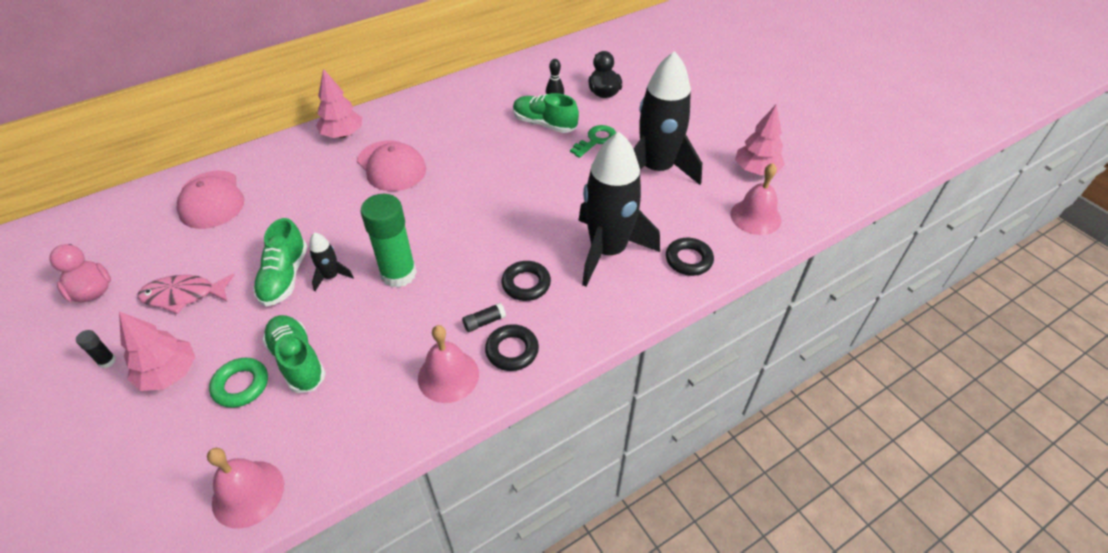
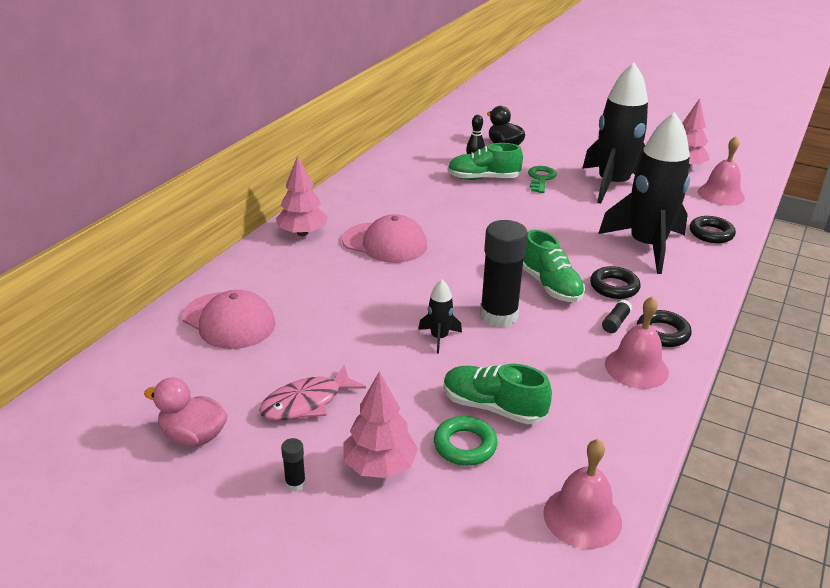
camera: 30 degrees left, 15 degrees down
(285, 277) = (394, 353): green shoe -> green shoe (550, 286)
(398, 274) = (498, 315): green glue stick -> black glue stick

